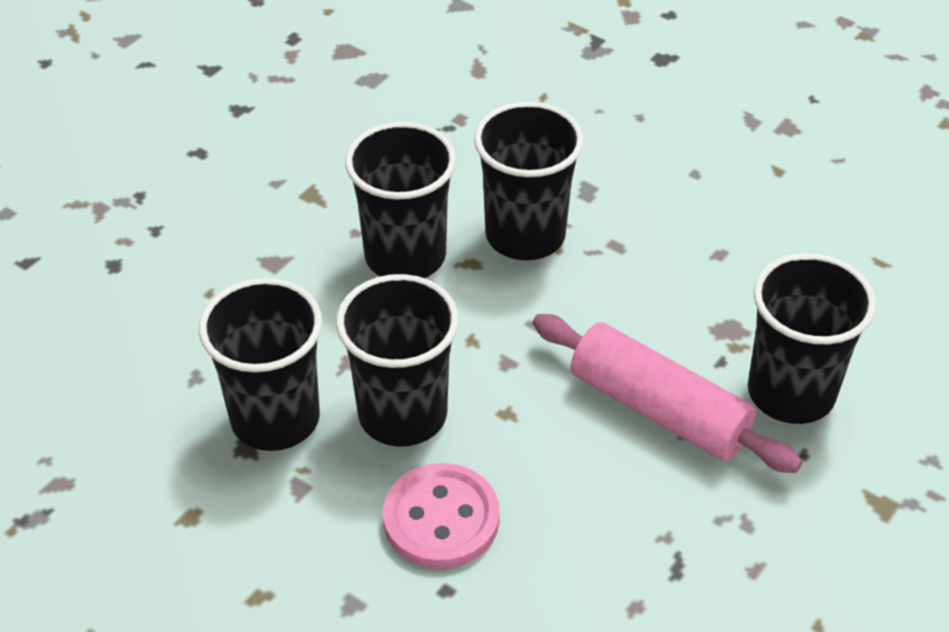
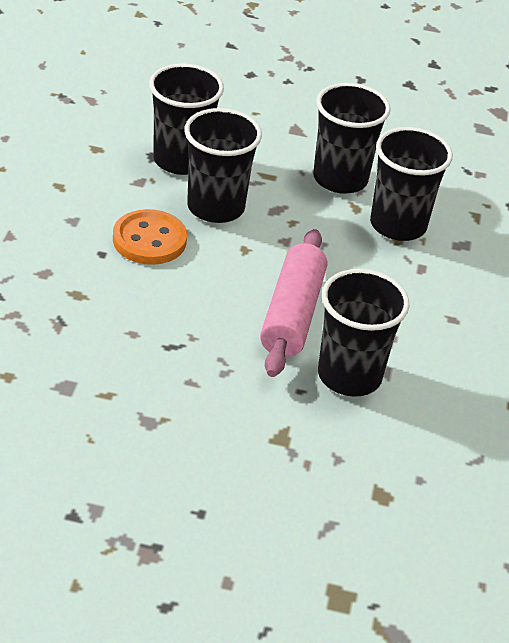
camera: 60 degrees right, 5 degrees down
(441, 519) = (149, 240): pink button -> orange button

